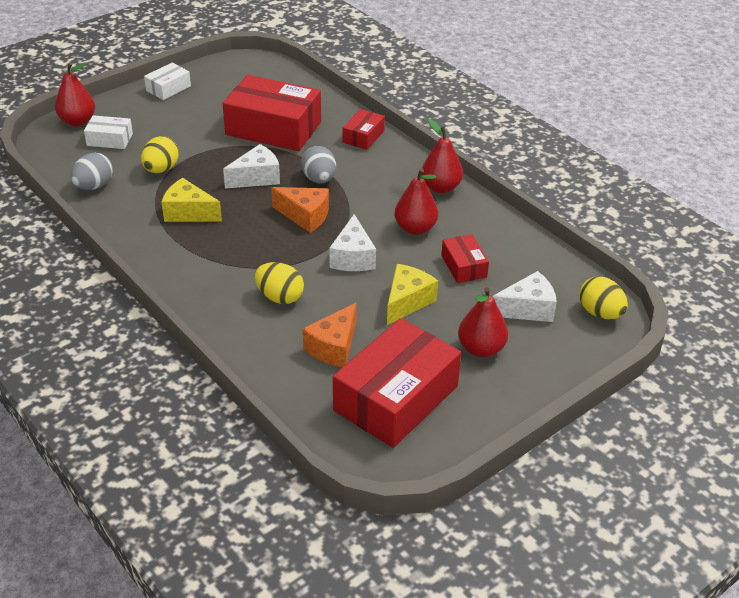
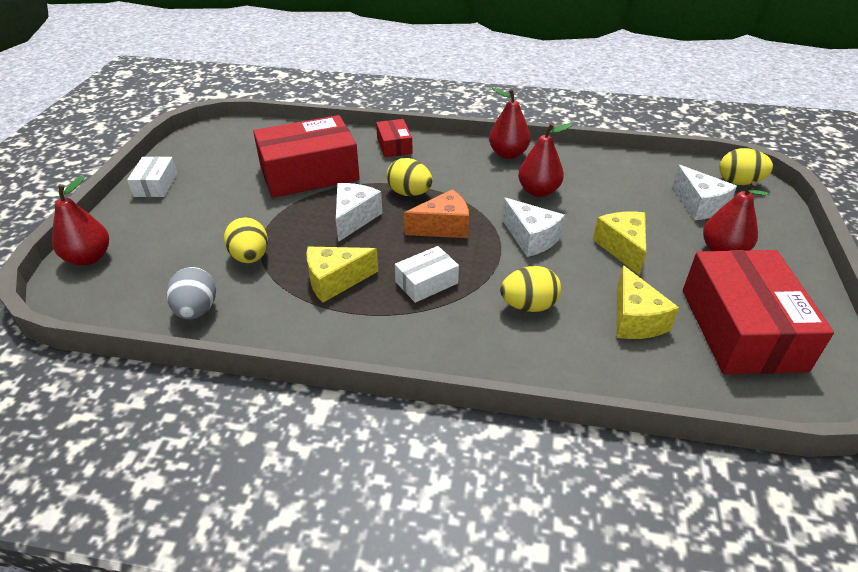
camera: 40 degrees left, 0 degrees up
(110, 140) = (153, 257): white box -> white box (426, 282)
(319, 179) = (409, 193): grey egg -> yellow egg
(334, 347) = (635, 319): orange cheese -> yellow cheese
(463, 266) = (613, 200): red box -> none
(527, 309) = (699, 205): white cheese -> white cheese turned 120 degrees clockwise

